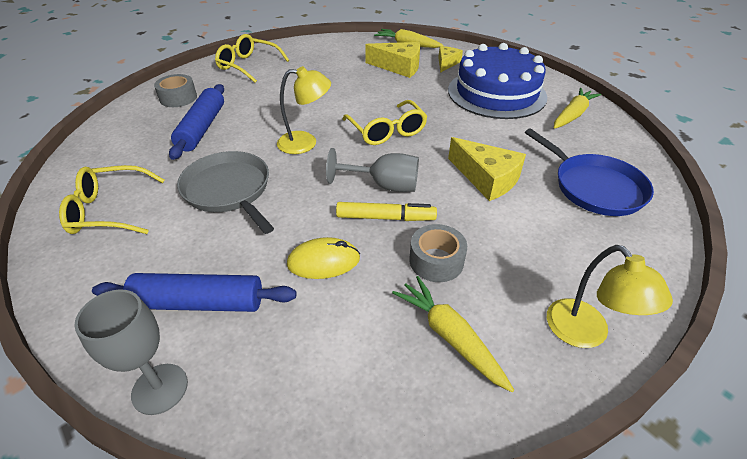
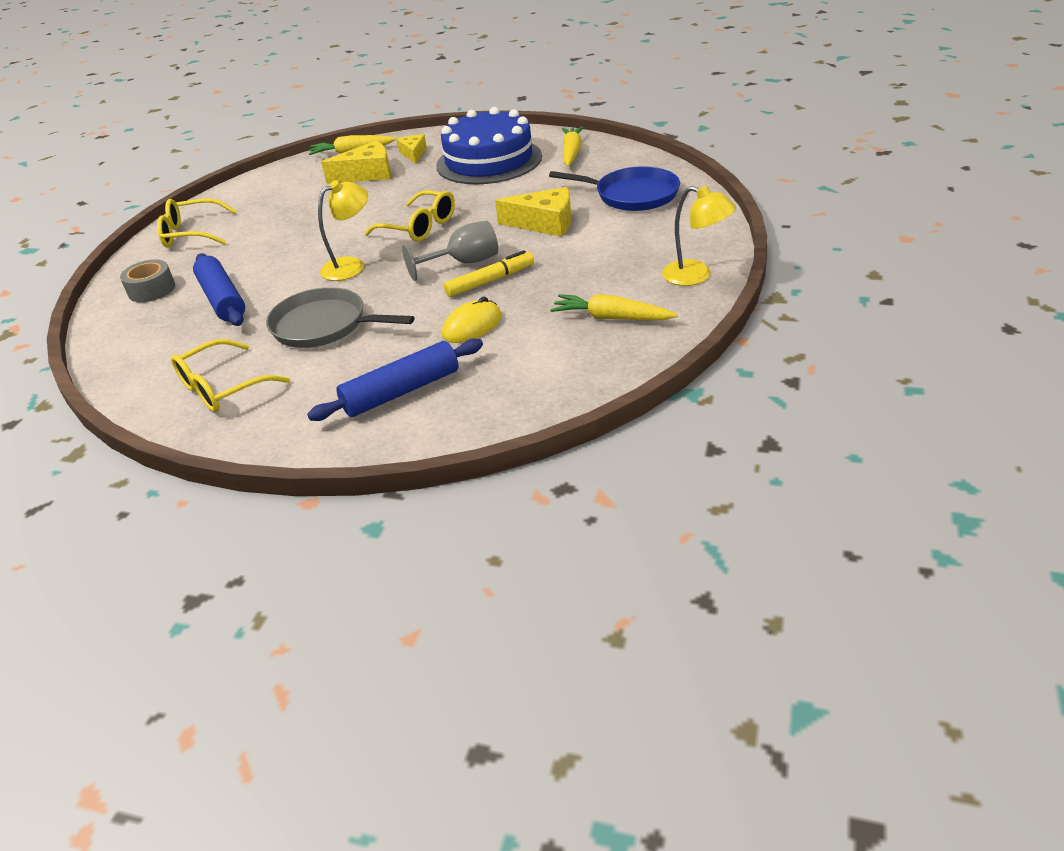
camera: 30 degrees left, 5 degrees down
(160, 388) = (437, 438): grey goblet -> none
(436, 261) = (559, 287): grey tape -> none

